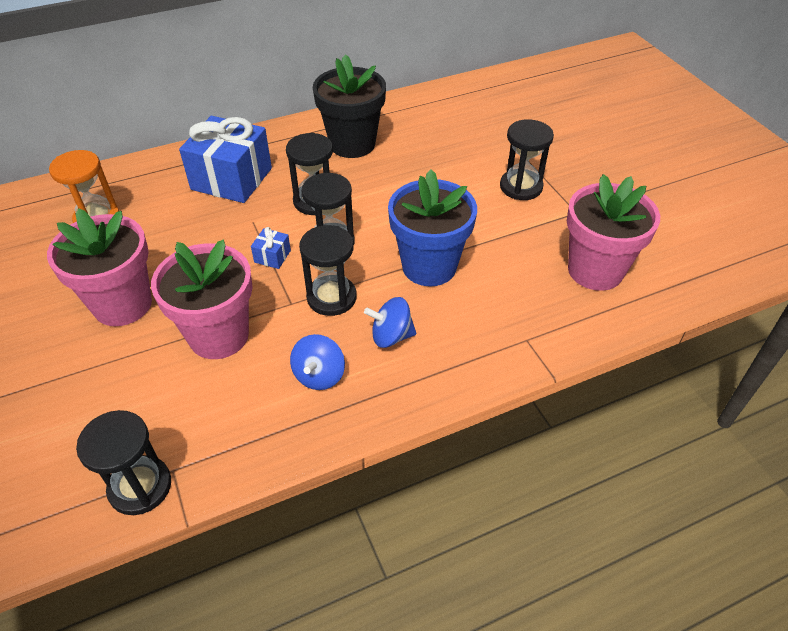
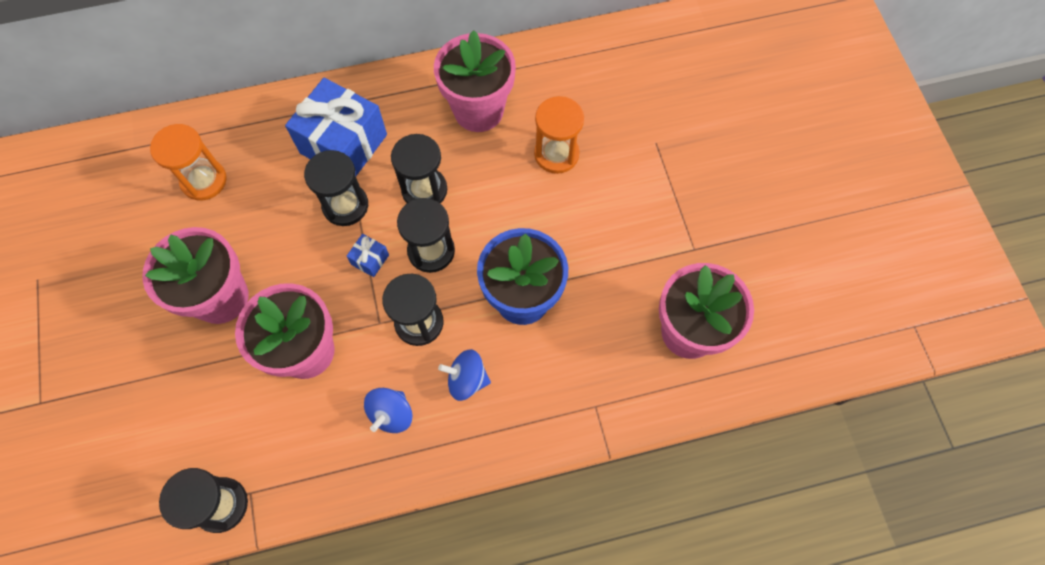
camera: 10 degrees right, 20 degrees up
(352, 144) = (478, 110): black flower pot -> pink flower pot
(430, 164) = (556, 154): none -> orange hourglass
(521, 187) = (645, 203): black hourglass -> black hourglass (345, 205)

